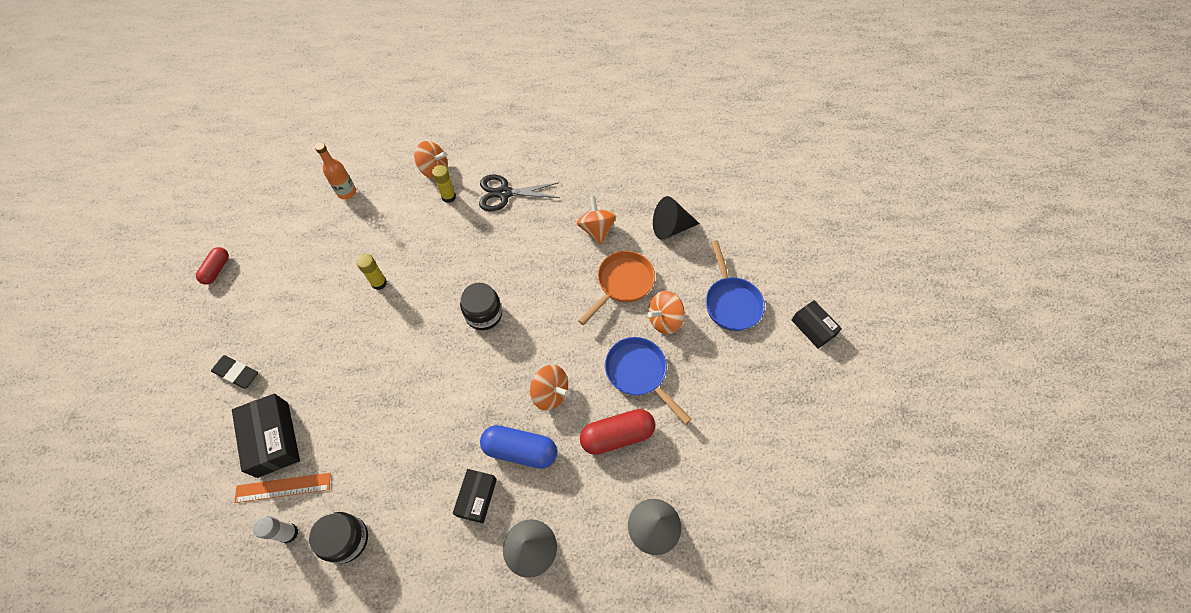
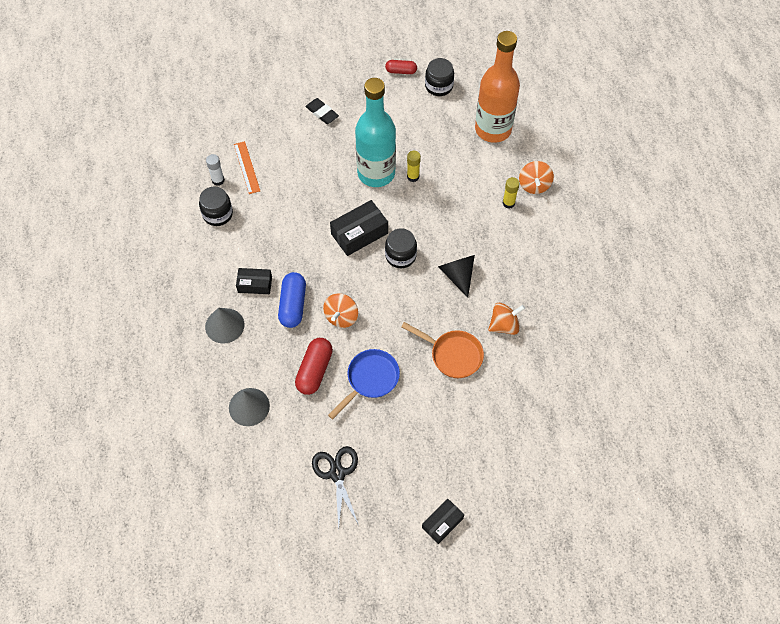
camera: 80 degrees right, 0 degrees up
(236, 373) = (322, 113): black eraser -> black eraser turned 60 degrees counterclockwise
(260, 233) = (439, 86): none -> black jar
(273, 439) = (278, 150): black box -> black box (359, 233)
(347, 192) = (493, 129): orange bottle -> orange bottle, size x2.22
(358, 322) = (376, 173): none -> turquoise bottle
(504, 193) = (524, 244): black scissors -> black scissors (337, 473)
(617, 435) = (314, 370): red capsule -> red capsule turned 45 degrees clockwise
(664, 320) = (424, 394): orange spinning top -> none
(670, 227) = (523, 388): black cone -> black cone (458, 275)
(731, 302) = (453, 448): blue pan -> none

